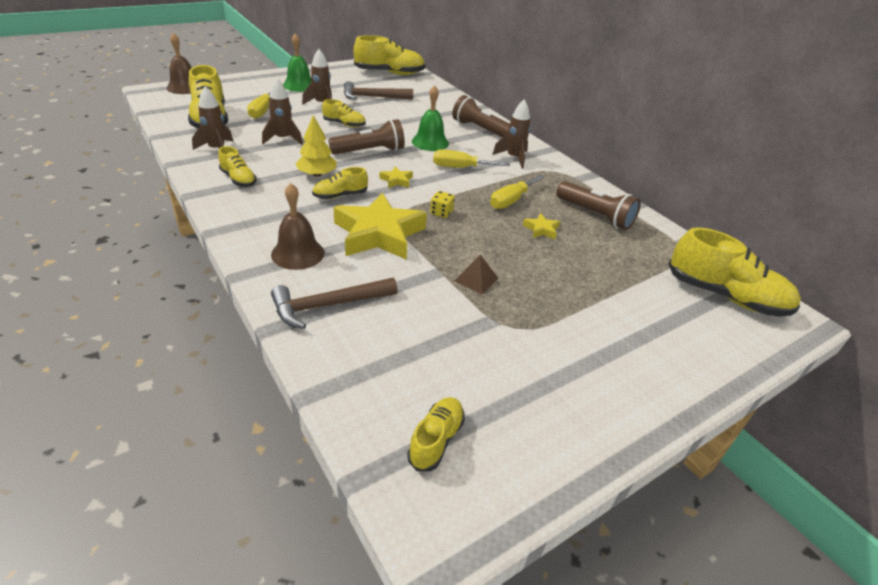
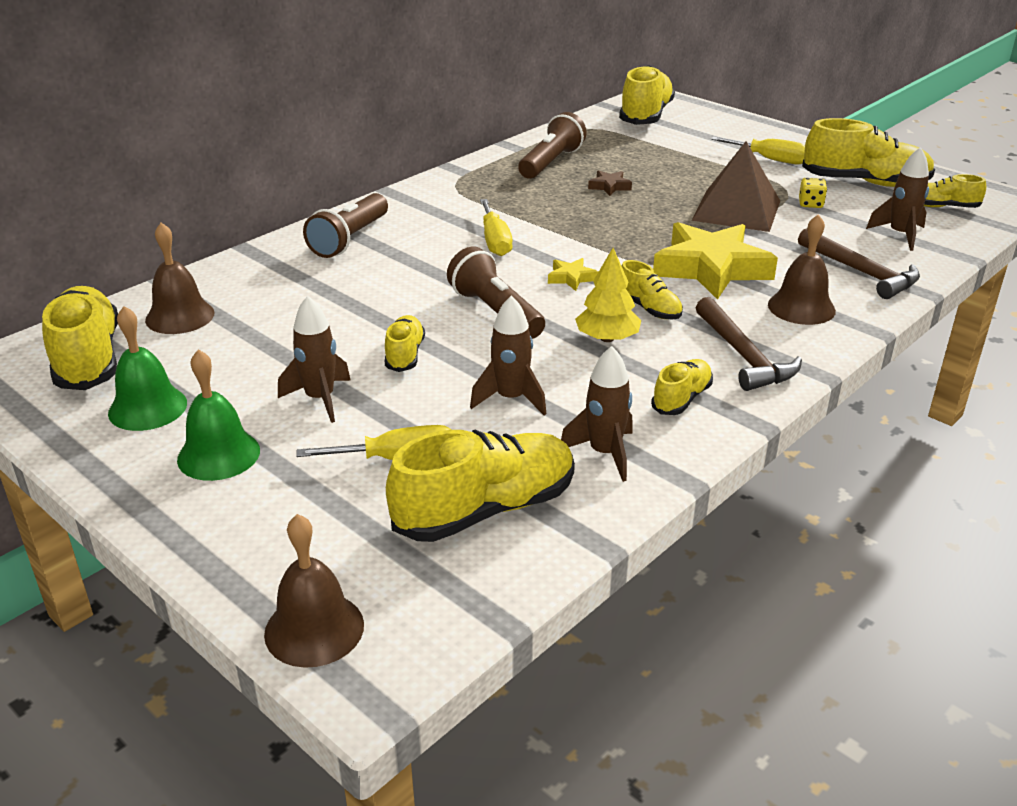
camera: 100 degrees left, 5 degrees down
(373, 97) = (249, 352): brown hammer -> brown hammer (743, 356)
(415, 89) = (180, 316): none -> brown bell
(430, 142) = (425, 271): green bell -> green bell (147, 408)
(441, 213) = (627, 240): yellow dice -> yellow dice (810, 204)
(476, 279) = (737, 210): brown pyramid -> brown pyramid, size x2.16
(511, 200) = (558, 205): yellow screwdriver -> yellow screwdriver (770, 159)
(513, 158) = (435, 211): brown rocket -> brown rocket (900, 235)
(522, 398) = (865, 182): none -> yellow shoe
(541, 229) = (609, 186): yellow star -> brown star

